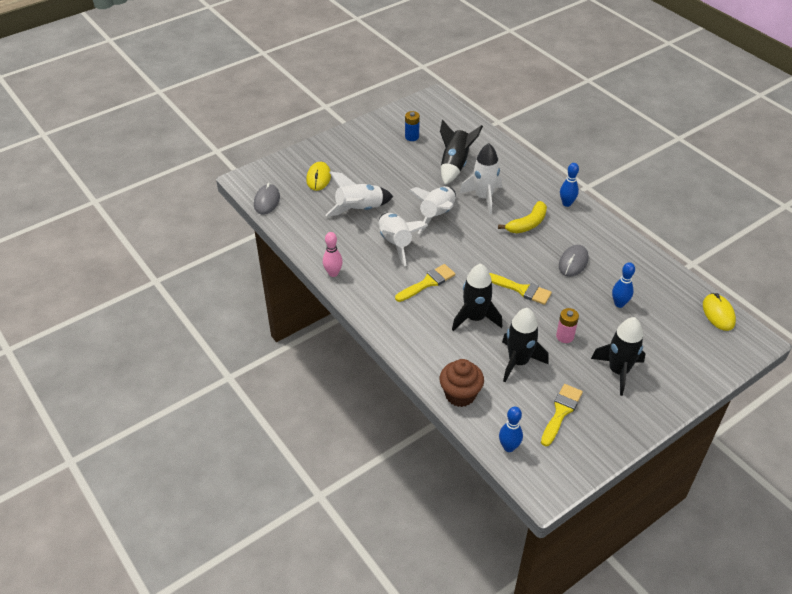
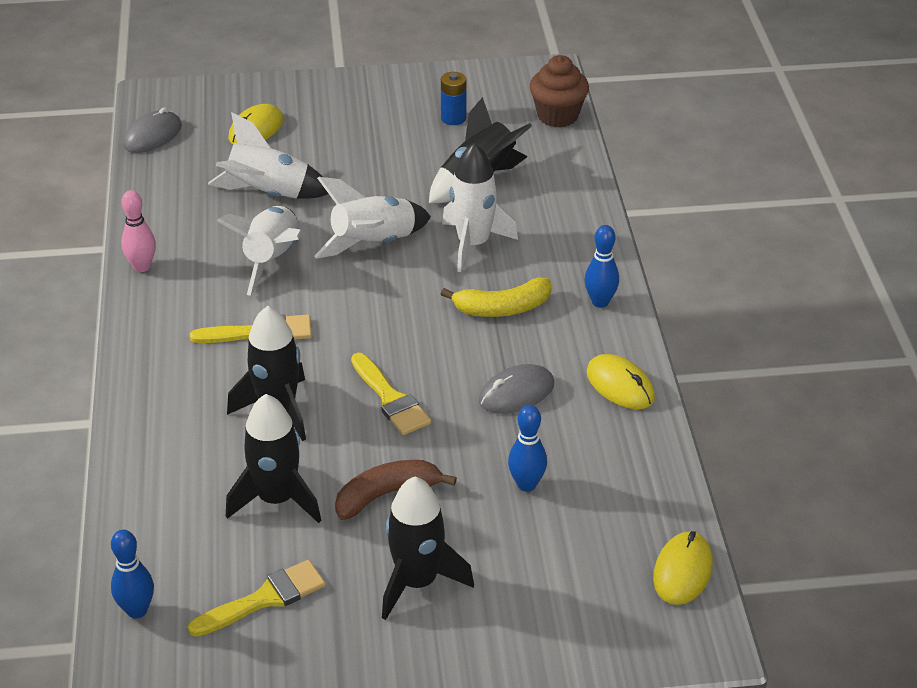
camera: 30 degrees right, 5 degrees down
(460, 395) = (144, 506): brown cupcake -> brown cupcake (557, 116)
(565, 336) = (386, 494): pink battery -> brown banana
(613, 240) = (620, 385): none -> yellow mouse

